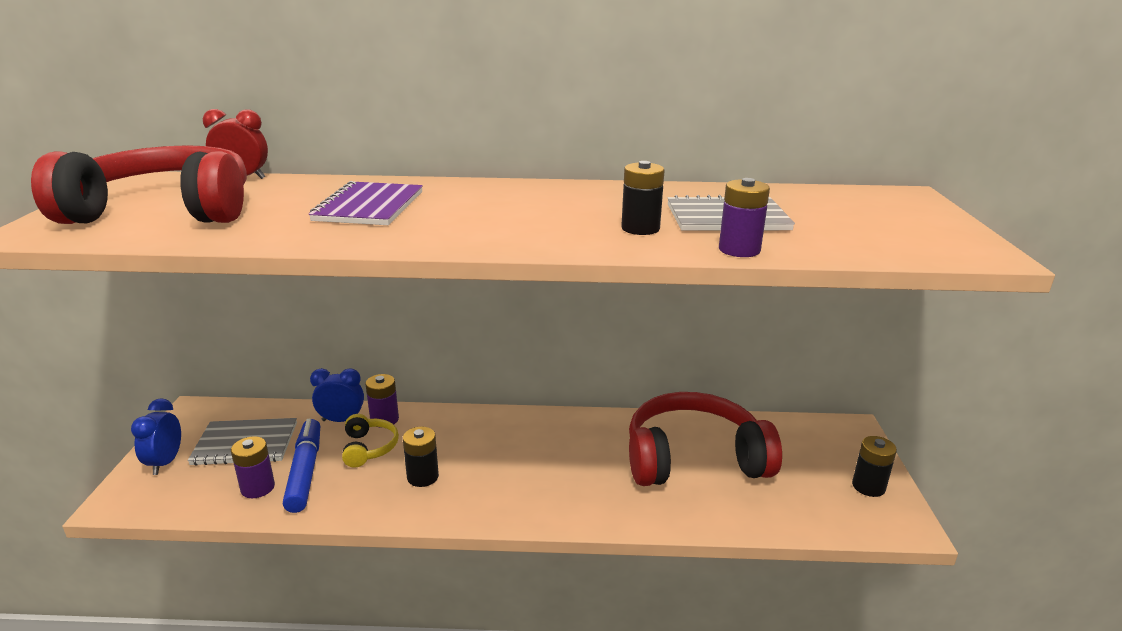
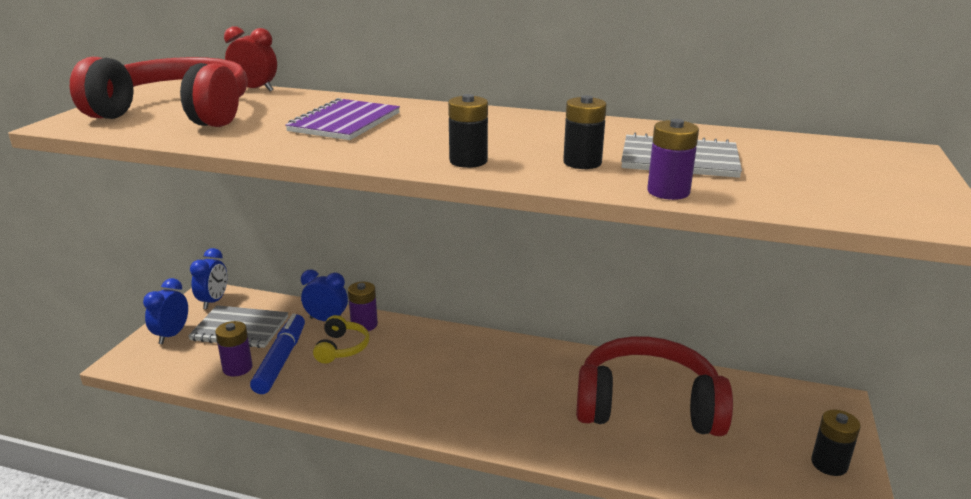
camera: 15 degrees right, 0 degrees up
(203, 417) = (213, 301): none -> blue clock
(422, 477) = (380, 381): black battery -> black battery (468, 161)

